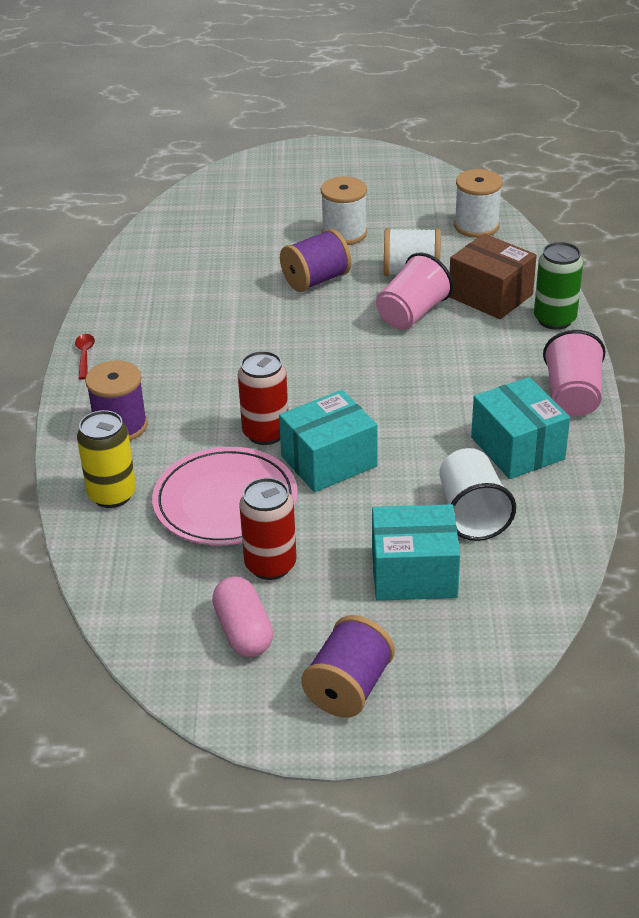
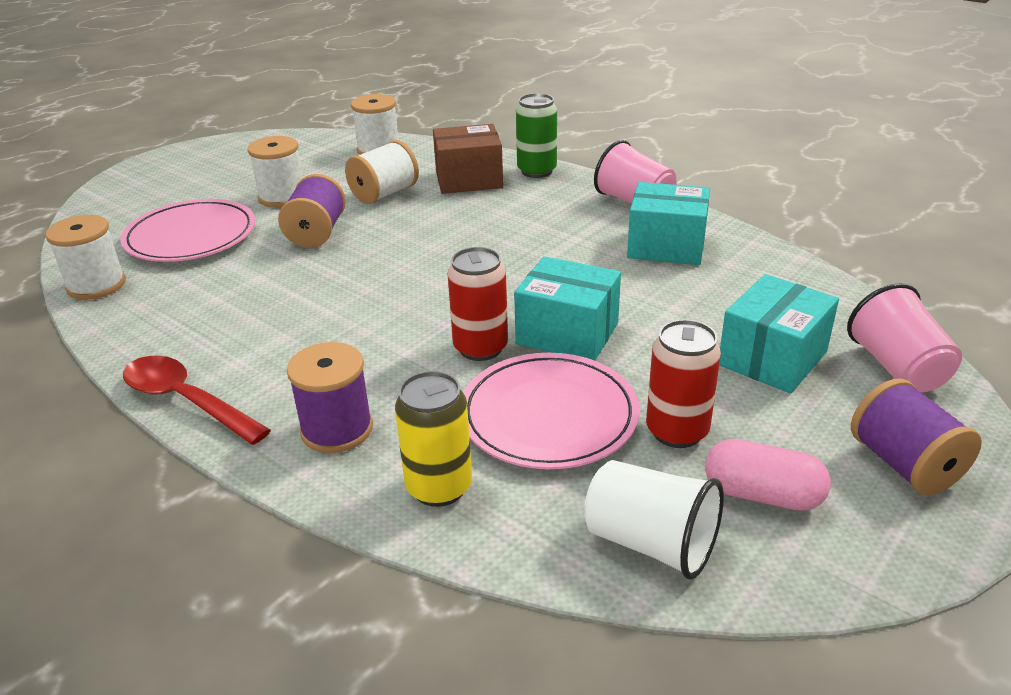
camera: 50 degrees left, 5 degrees down
(85, 355) = (187, 401): red spoon -> red spoon, size x2.04
(149, 242) = (96, 285): none -> white spool
(245, 235) = (191, 236): none -> pink plate
(329, 461) = (567, 333): turquoise box -> turquoise box turned 75 degrees counterclockwise
(412, 314) = (435, 215): pink cup -> pink cup (897, 368)
(472, 514) = (724, 298): white cup -> white cup (651, 543)

